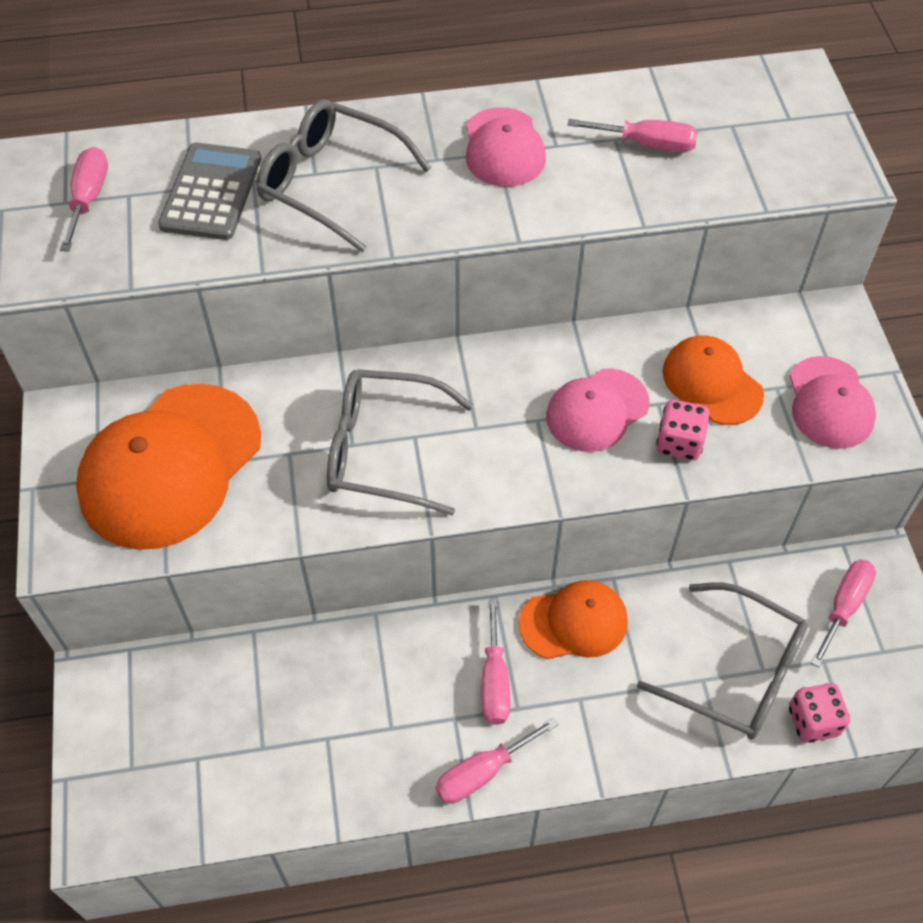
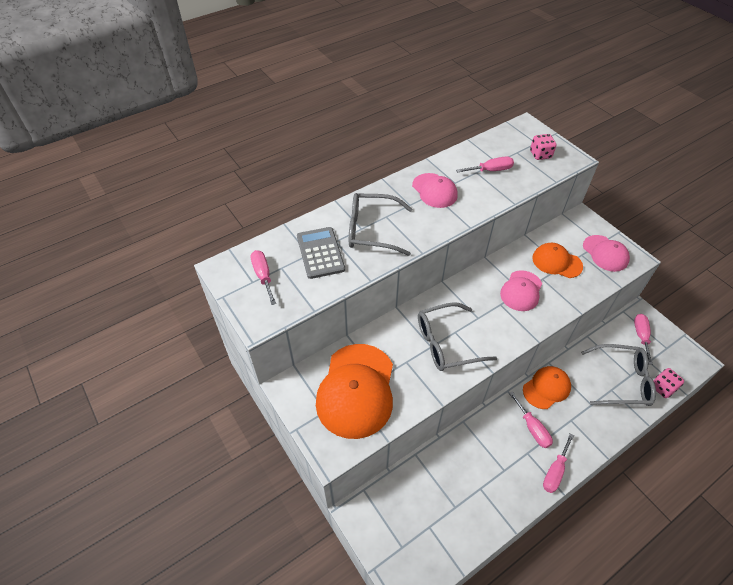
camera: 25 degrees left, 5 degrees down
(679, 443) = (562, 291): pink dice -> pink dice (540, 155)

